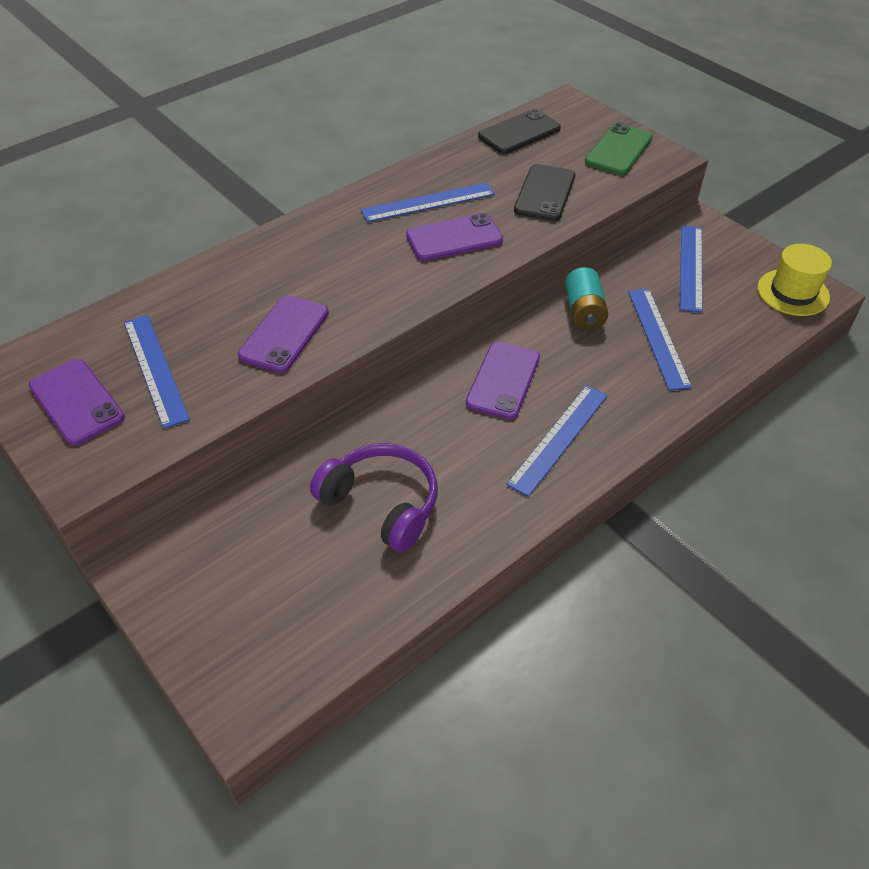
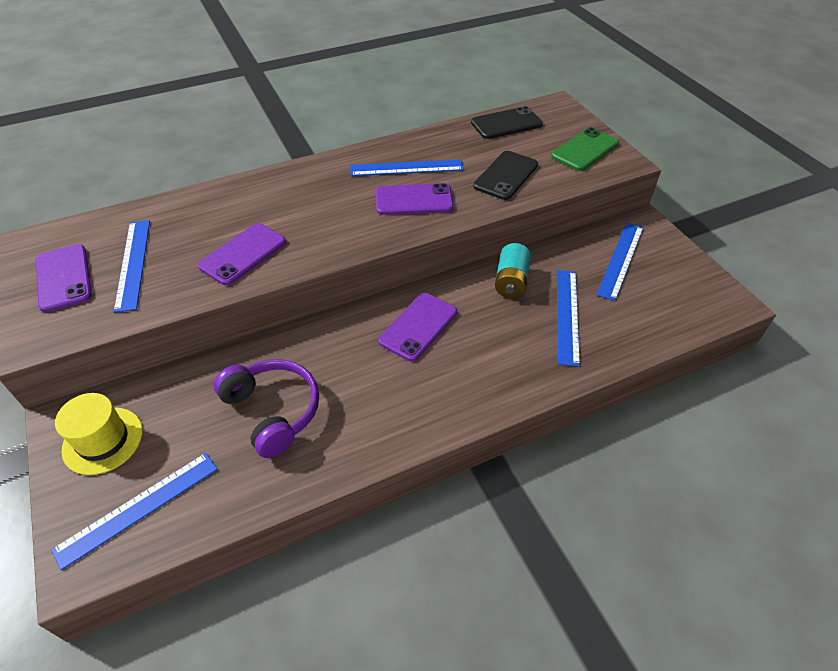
camera: 15 degrees right, 0 degrees up
(559, 438) = (444, 387): blue ruler -> blue ruler (138, 508)
(793, 292) = (706, 298): yellow hat -> yellow hat (103, 440)

